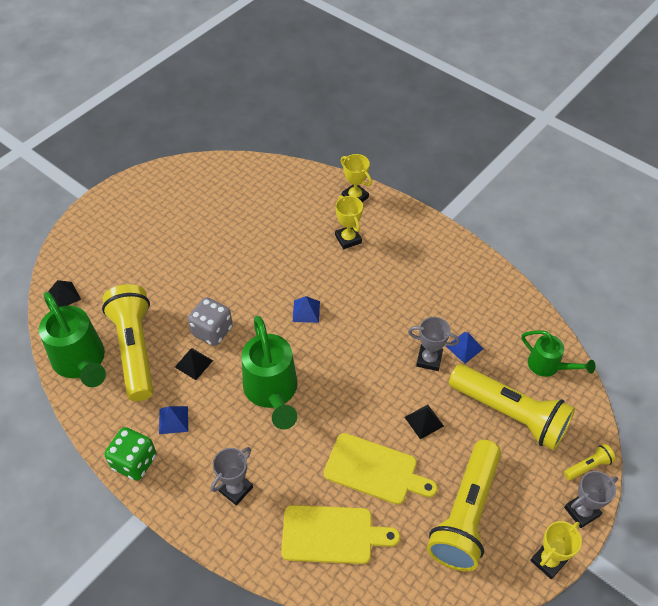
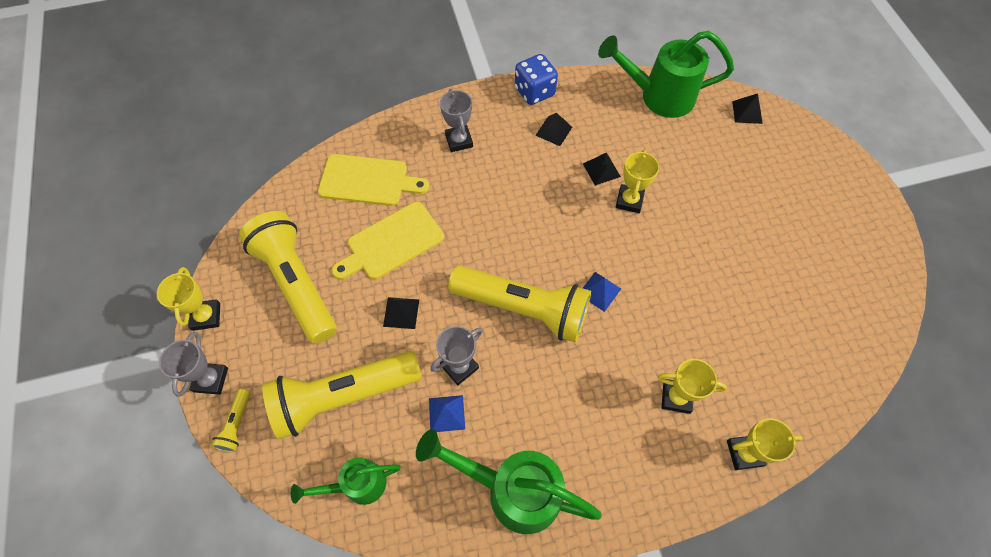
camera: 125 degrees right, 10 degrees up
(134, 462) = (534, 92): green dice -> blue dice
(135, 349) = (647, 136): yellow flashlight -> yellow flashlight (523, 308)
(173, 420) = (554, 131): blue pyramid -> black pyramid
(212, 331) = (629, 201): grey dice -> yellow trophy
(272, 392) = (526, 211): green watering can -> green watering can (512, 490)
(332, 535) = (368, 181): yellow cutting board -> yellow cutting board turned 120 degrees counterclockwise

